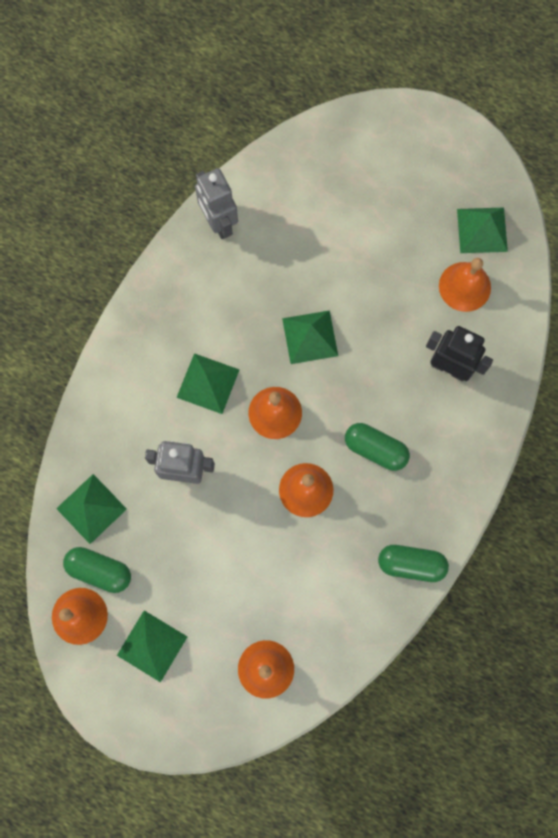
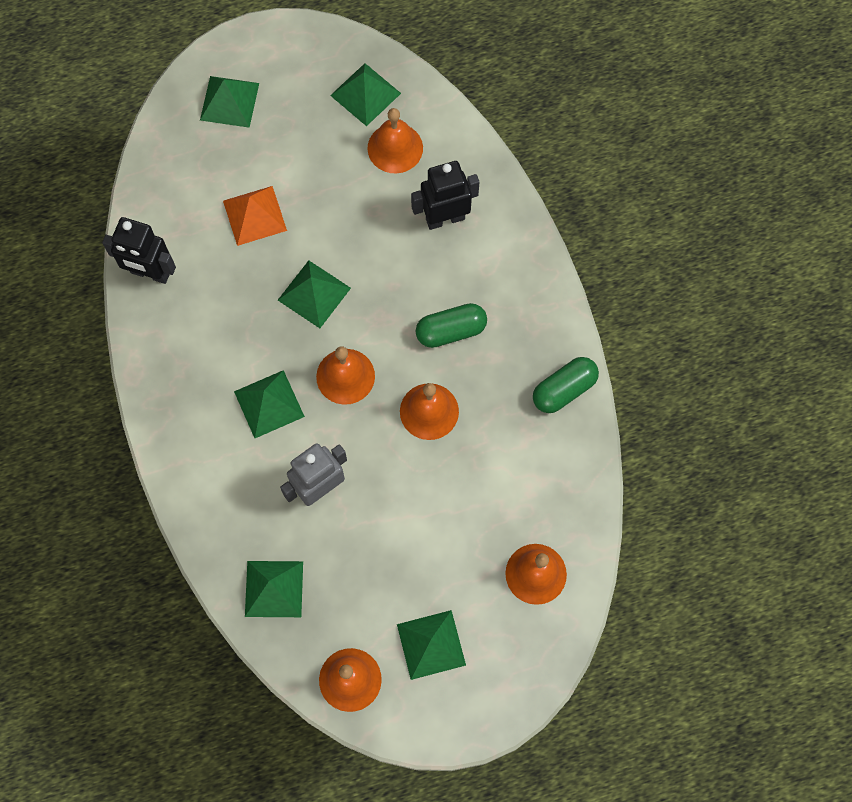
camera: 45 degrees left, 5 degrees down
(99, 571) = (330, 629): green capsule -> none
(219, 223) = (150, 273): grey robot -> black robot
(324, 246) = (254, 215): none -> orange pyramid
(385, 152) = (229, 101): none -> green pyramid

